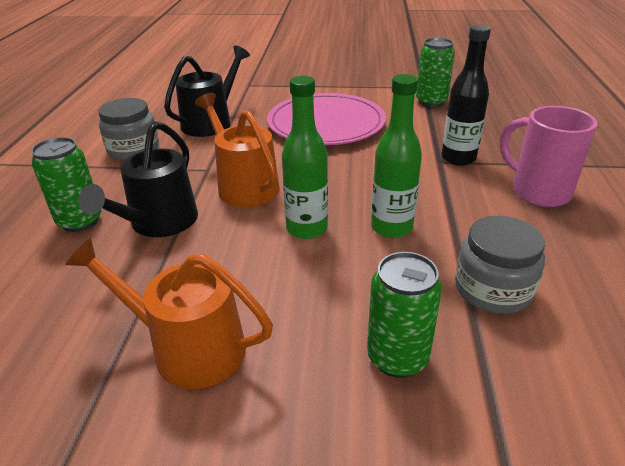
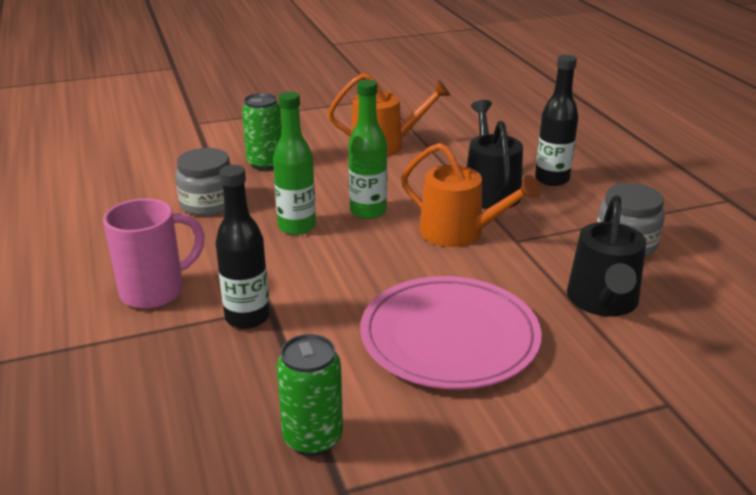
camera: 155 degrees right, 5 degrees down
(80, 221) = (552, 179): green can -> black bottle
(538, 192) = (155, 291): pink mug -> pink mug turned 60 degrees counterclockwise

